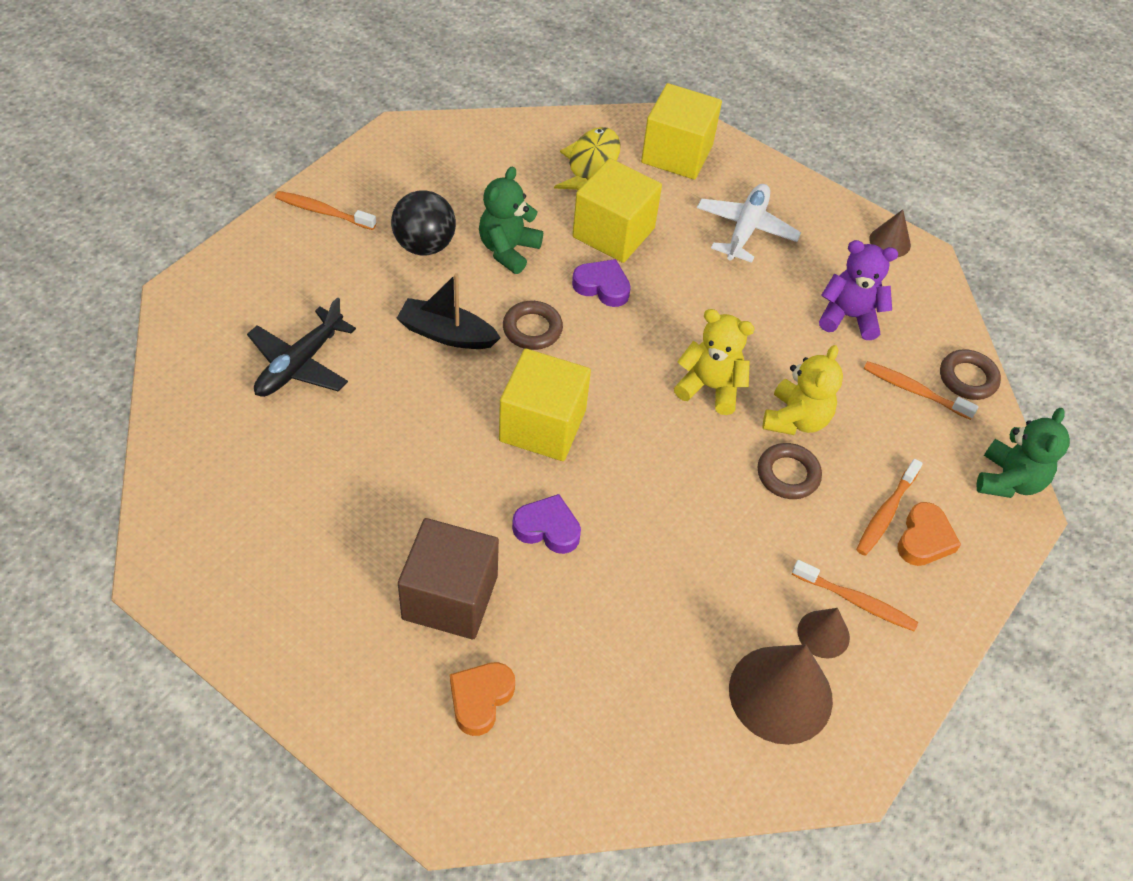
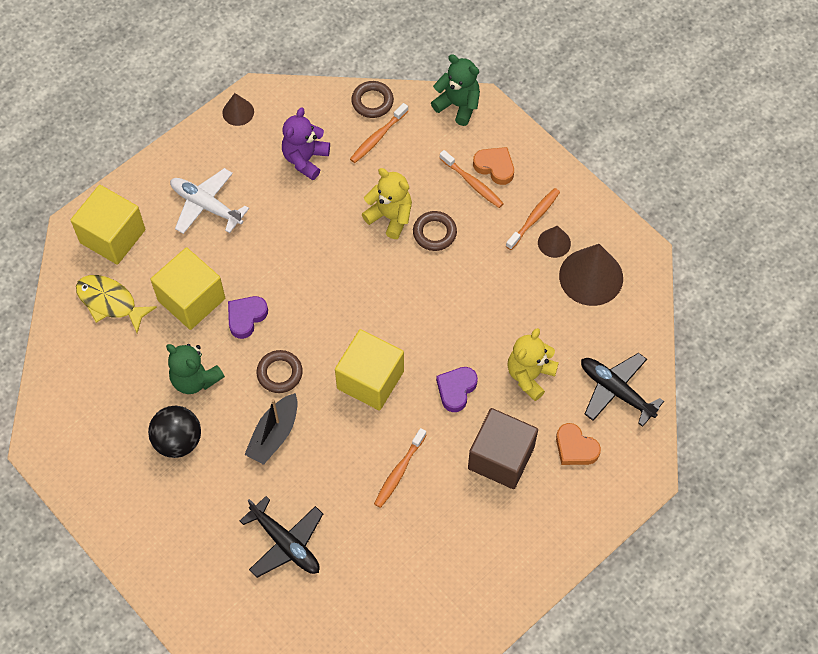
camera: 75 degrees left, 10 degrees up
(323, 211) = (124, 516): orange toothbrush -> orange toothbrush (399, 472)
(588, 751) = (615, 391): none -> black plane
(710, 387) = (354, 264): yellow teddy bear -> yellow teddy bear (530, 375)

